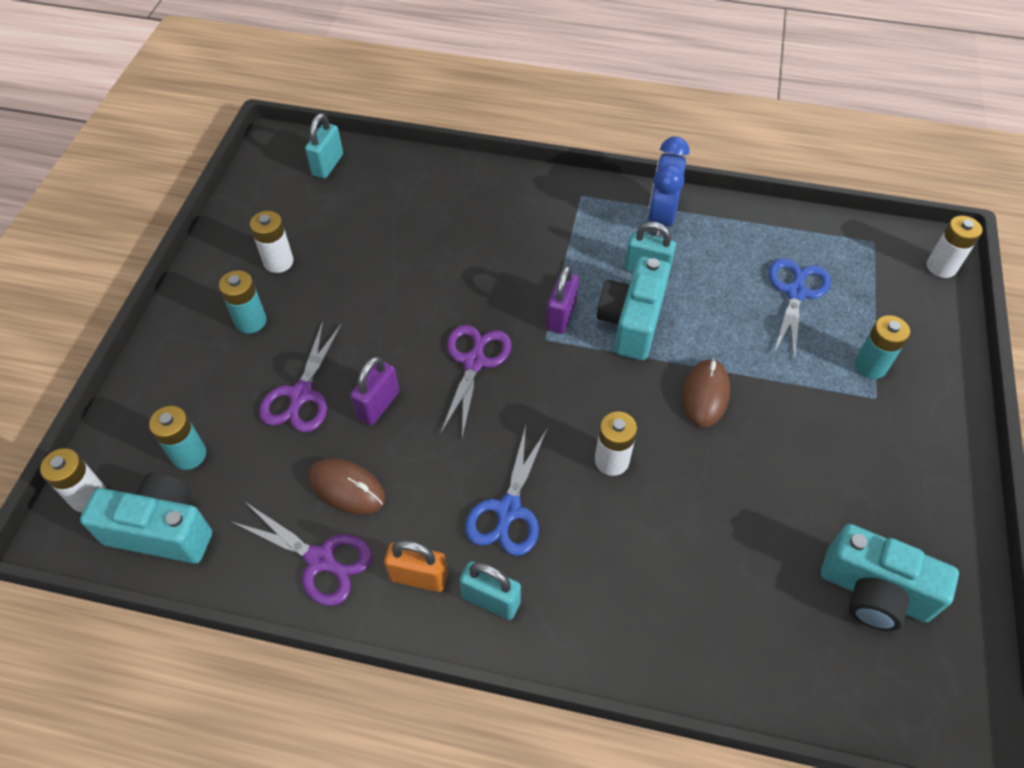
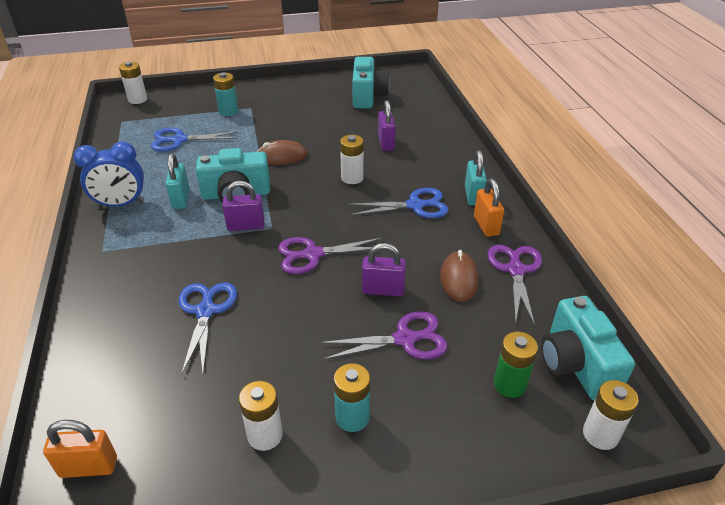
camera: 115 degrees left, 15 degrees down
(189, 455) = (509, 384): turquoise battery -> green battery
(327, 165) = (89, 467): turquoise padlock -> orange padlock
(442, 254) = (205, 311): none -> blue scissors
(691, 547) = (386, 143): none -> purple padlock

